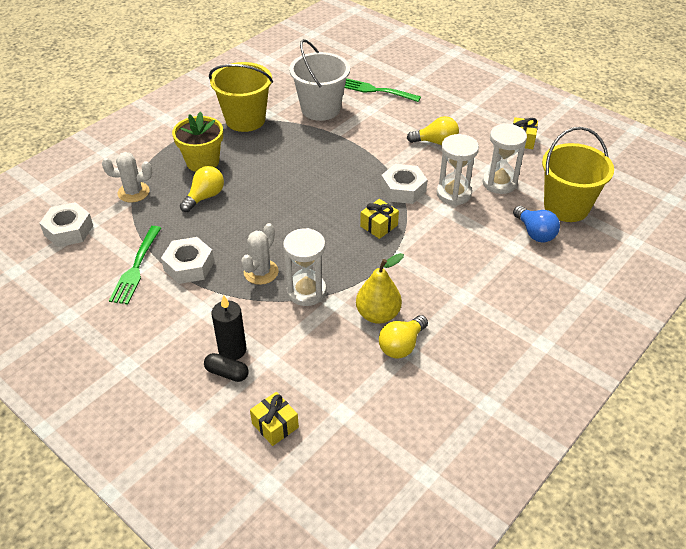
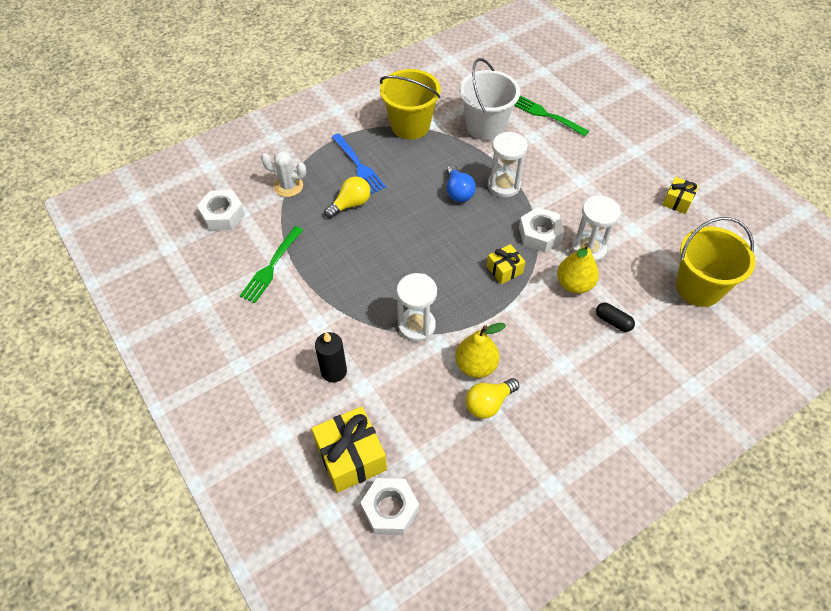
camera: 15 degrees right, 10 degrees up
(189, 266) = (318, 275): white nut -> white nut (390, 509)
(202, 162) = (358, 165): yellow flower pot -> blue fork
(227, 373) = (323, 394): black capsule -> black capsule (613, 321)
(261, 272) = (380, 296): white cactus -> none
(275, 425) = (351, 457): yellow gift -> yellow gift, size x1.77
(436, 142) = (588, 186): yellow light bulb -> none
(450, 225) = (574, 284): none -> yellow pear
(499, 183) = (638, 246): white hourglass -> white hourglass (503, 185)
(535, 233) = (656, 310): blue light bulb -> blue light bulb (458, 192)

